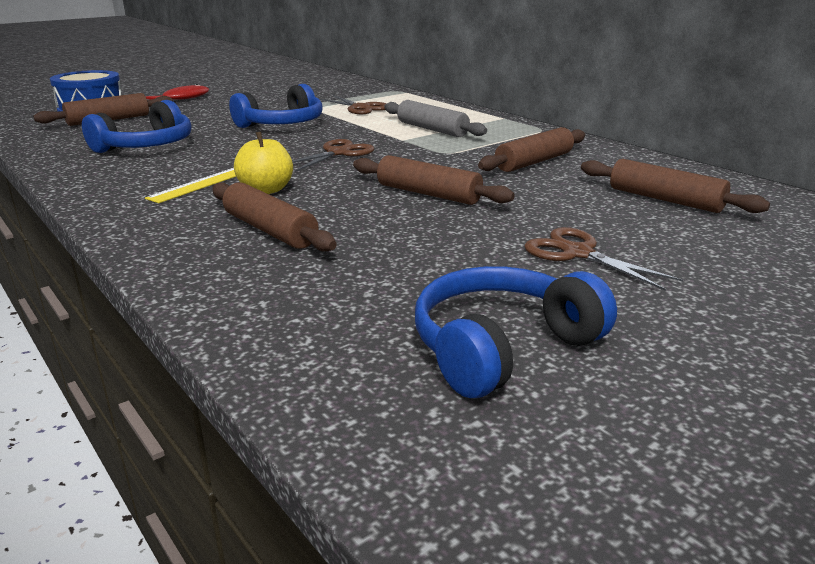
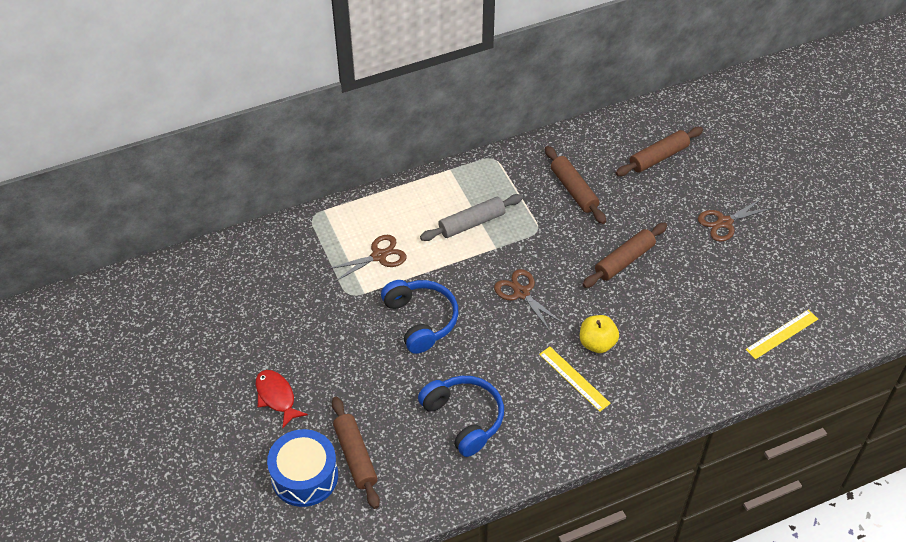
camera: 75 degrees left, 25 degrees up
(270, 230) = (669, 346): brown rolling pin -> none
(324, 323) = (782, 334): none -> yellow ruler
(502, 347) = (809, 278): blue headphones -> none

